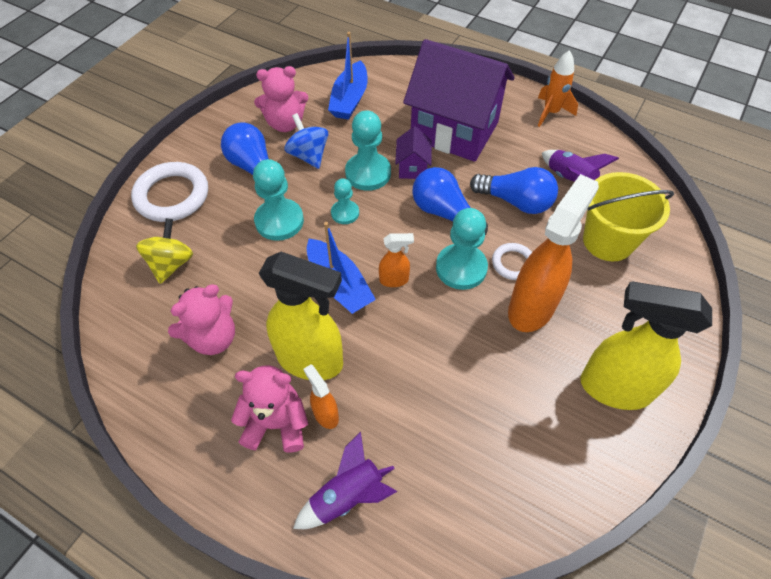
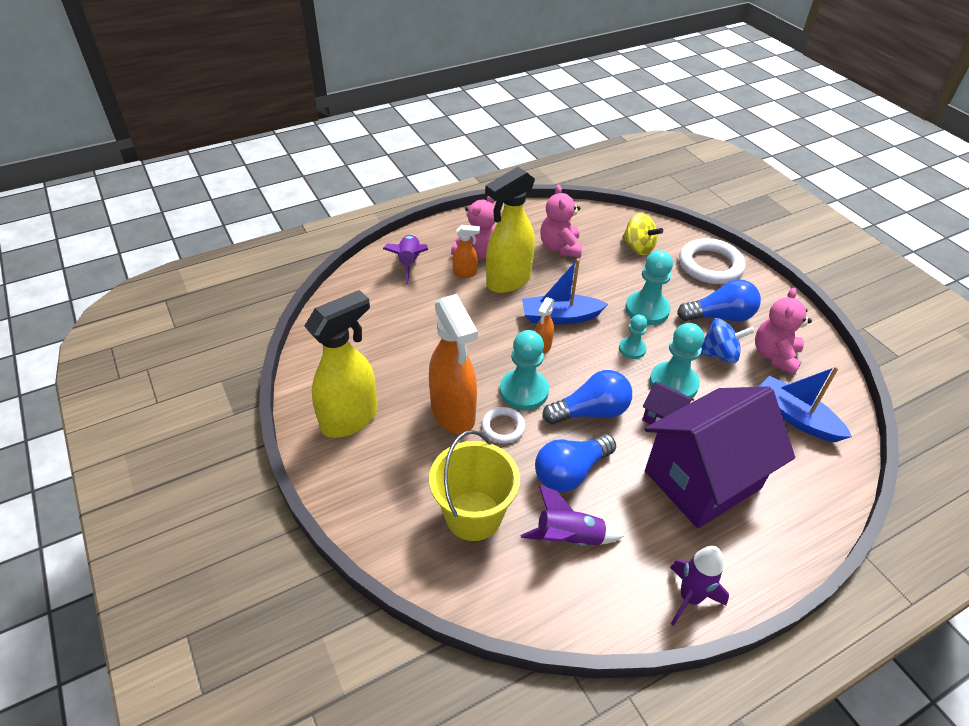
camera: 120 degrees right, 10 degrees down
(551, 113) = (689, 598): orange rocket -> purple rocket

